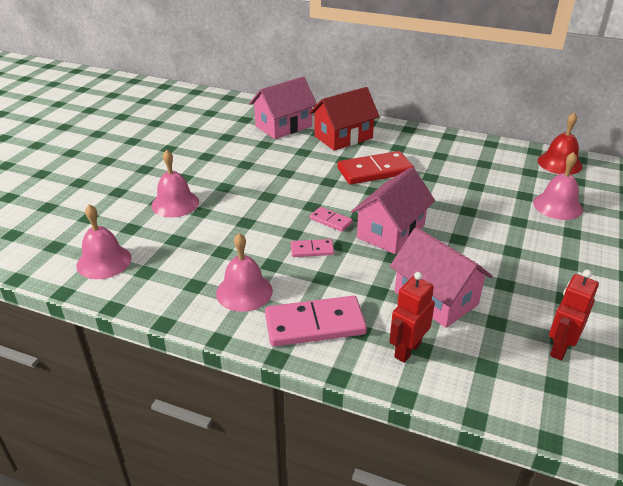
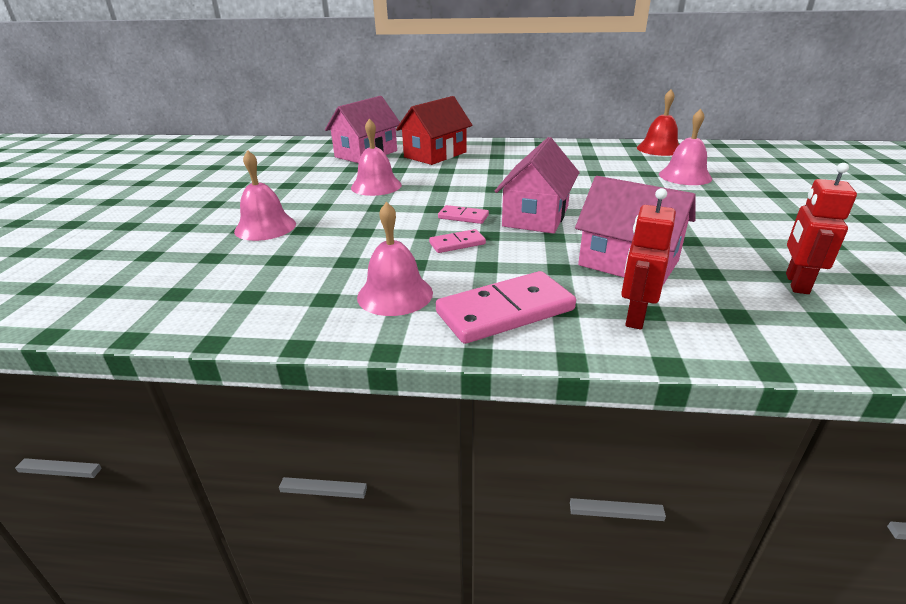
camera: 15 degrees left, 5 degrees down
(104, 261) = (184, 295): pink bell -> pink bell (376, 186)
(375, 171) = (485, 174): red domino -> none

